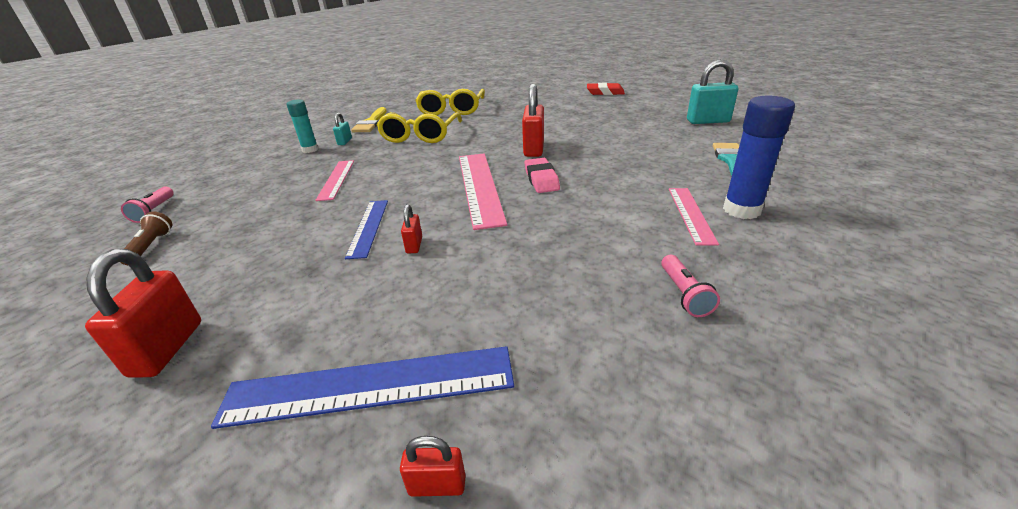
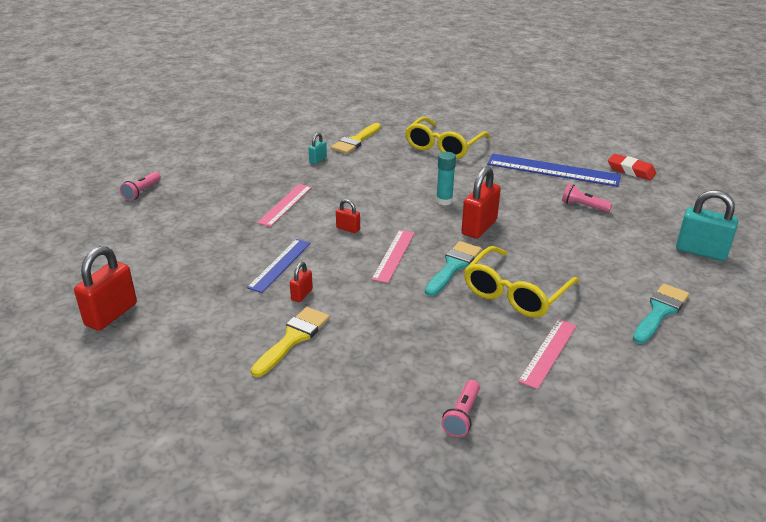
camera: 25 degrees right, 0 degrees up
(150, 246) = (128, 227): brown flashlight -> none
(310, 150) = (284, 161): turquoise glue stick -> turquoise glue stick (444, 201)
(370, 386) = (208, 388): blue ruler -> blue ruler (553, 170)
(420, 135) = (388, 174): yellow glasses -> yellow glasses (515, 293)
(437, 485) = (209, 457): red padlock -> red padlock (348, 229)
(438, 288) = (293, 338): none -> yellow brush
(479, 187) = (393, 255): pink ruler -> pink ruler, size x0.59
(541, 179) = (453, 266): pink eraser -> turquoise brush
(597, 117) = (583, 206): none -> pink flashlight
(741, 210) = (600, 366): blue glue stick -> none

